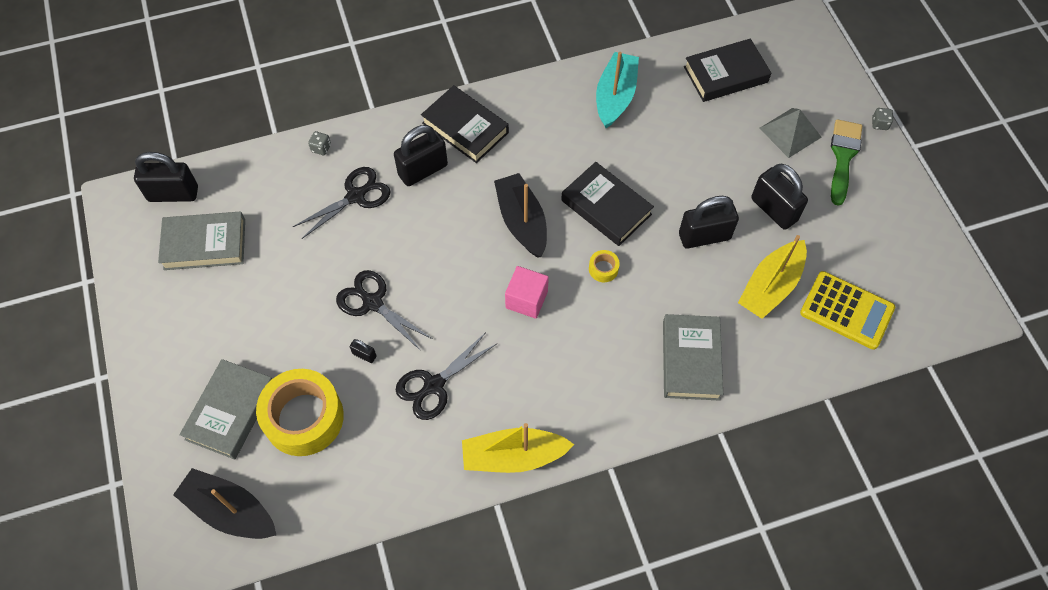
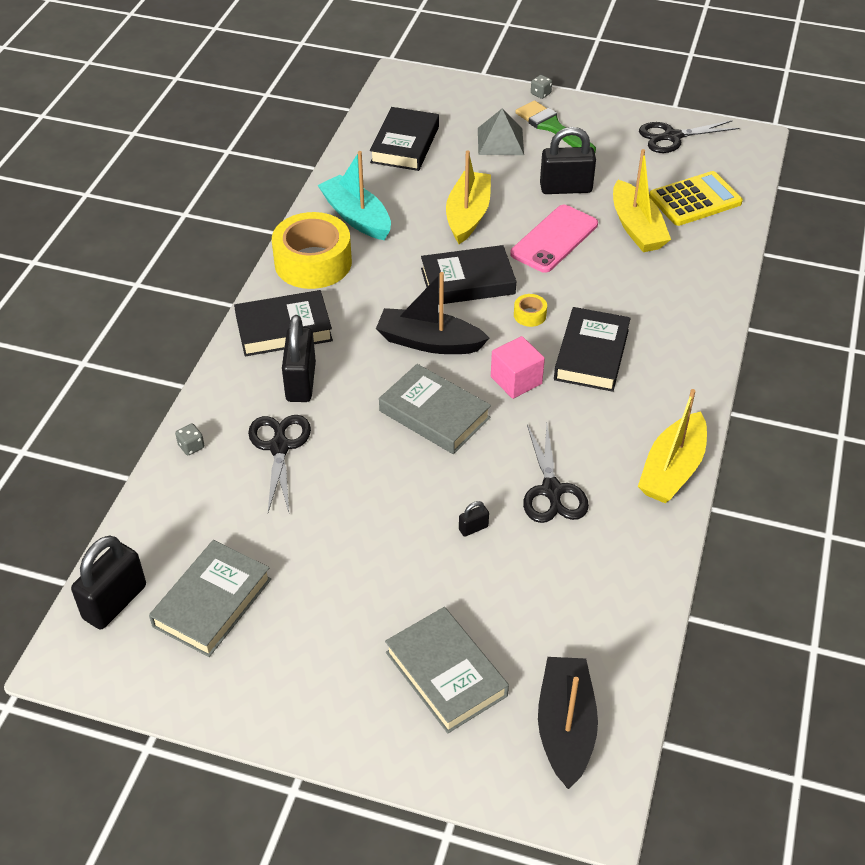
camera: 55 degrees left, 15 degrees down
(230, 510) = (565, 728): black boat -> black boat turned 120 degrees clockwise
(304, 418) = (505, 612): yellow tape -> yellow tape (313, 262)
(372, 303) = (419, 493): black scissors -> black scissors (672, 137)
(594, 334) = (591, 354): none -> black book
(680, 164) = (468, 215): none -> yellow boat
(690, 360) = (667, 308): grey book -> grey book (434, 414)
(704, 236) = (554, 239): black padlock -> pink phone

